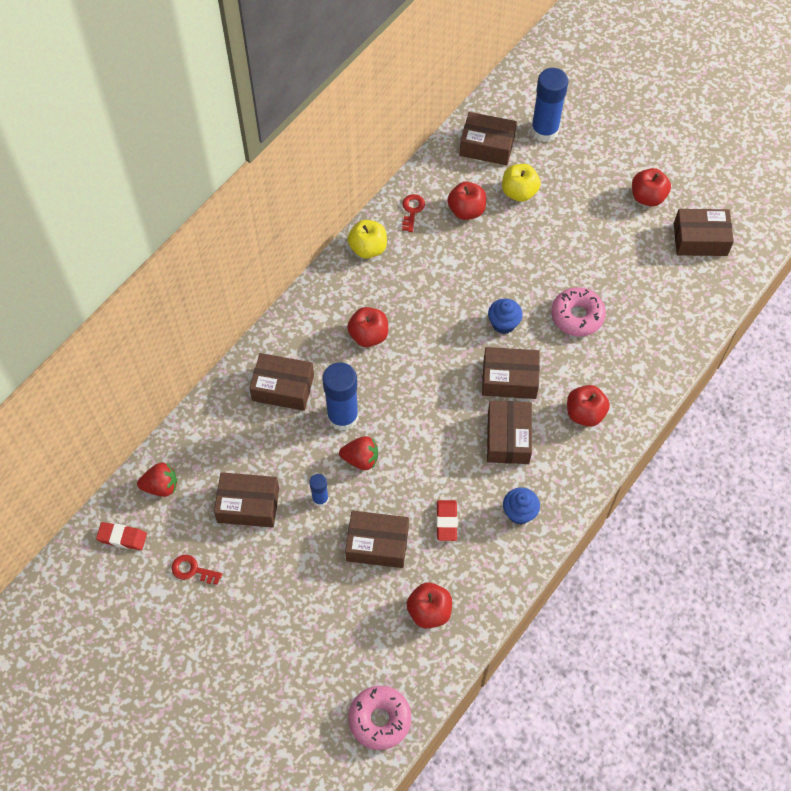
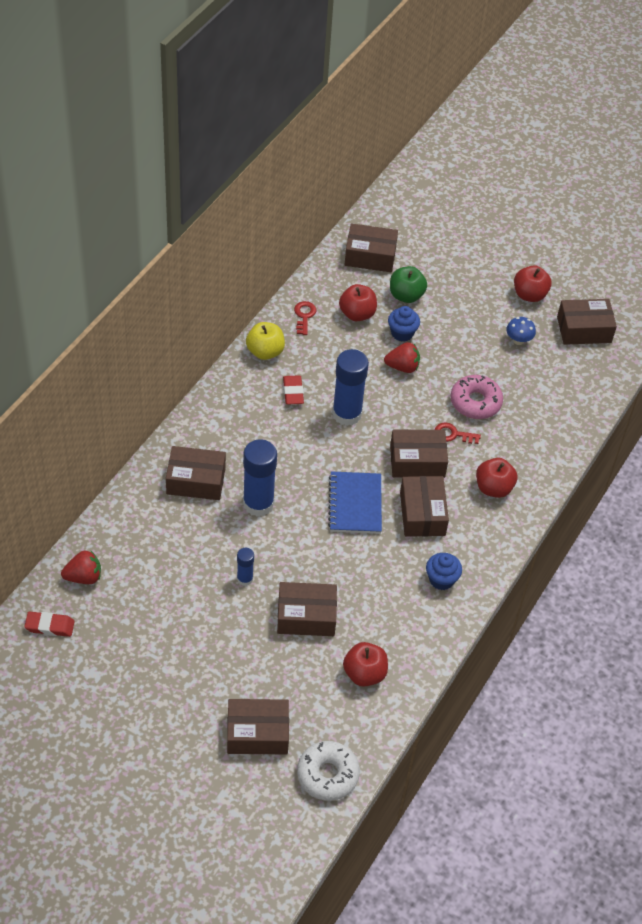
camera: 10 degrees left, 10 degrees down
(192, 570) = (124, 651): red key -> red key (453, 434)
(248, 505) = (174, 589): brown box -> brown box (257, 733)
(361, 459) = (280, 541): red strawberry -> red strawberry (402, 367)
(368, 335) = (275, 429): red apple -> none
(380, 719) = (327, 775): pink donut -> white donut
(440, 423) = (355, 504): none -> blue notebook
(446, 522) = (371, 592): red eraser -> red eraser (293, 392)
(503, 324) = (405, 412): blue cupcake -> blue cupcake (402, 333)
(519, 192) = (406, 295): yellow apple -> green apple
(544, 130) = (424, 240): blue glue stick -> blue glue stick (347, 414)
(630, 248) = (518, 340): none -> blue mushroom

